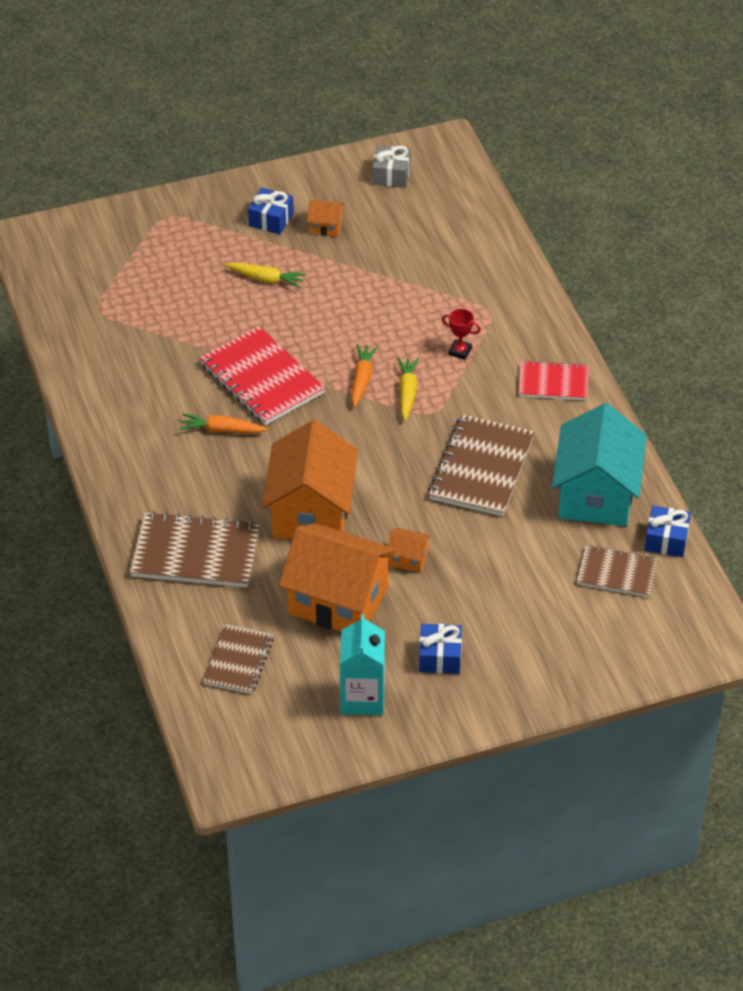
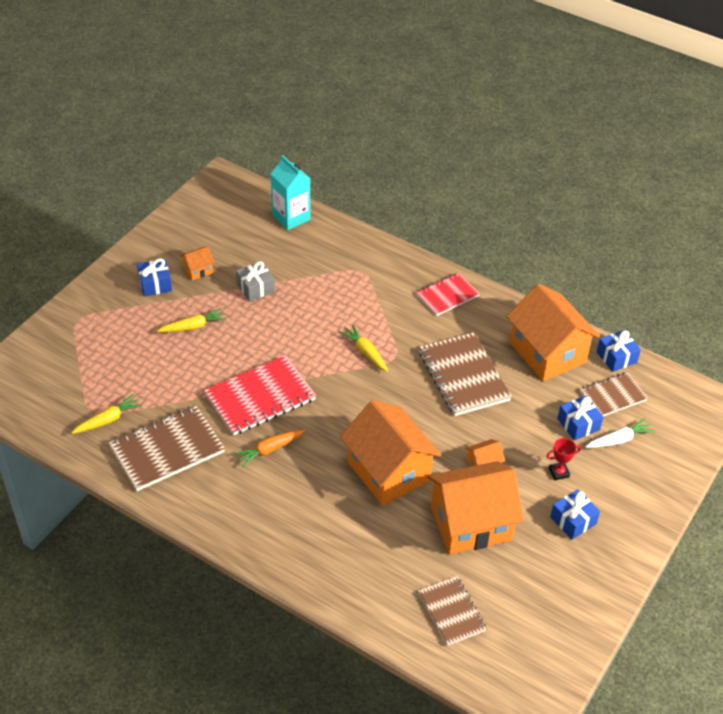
camera: 40 degrees left, 0 degrees up
(105, 323) = (108, 420): none -> yellow carrot
(196, 553) = (342, 551): brown notebook -> brown notebook (167, 450)
(262, 379) = (260, 397): red notebook -> red notebook turned 45 degrees counterclockwise
(362, 379) = (327, 360): orange carrot -> none
(362, 698) = (557, 582): turquoise carton -> turquoise carton (291, 217)
(391, 175) = (207, 215): grey gift -> grey gift (255, 288)
(460, 351) = (370, 307): red trophy -> red trophy (559, 472)
(548, 578) = (578, 424): none -> blue gift
(573, 616) = (619, 440): none -> white carrot
(596, 494) = (547, 352): turquoise house -> orange house

